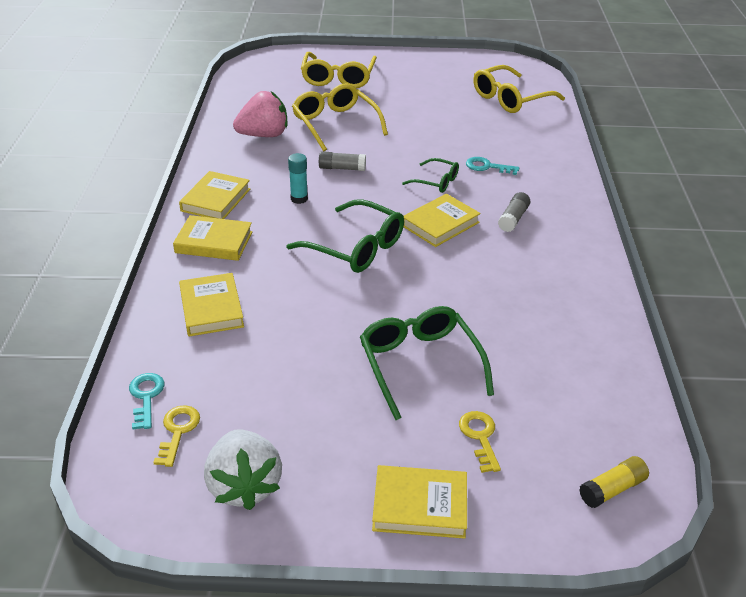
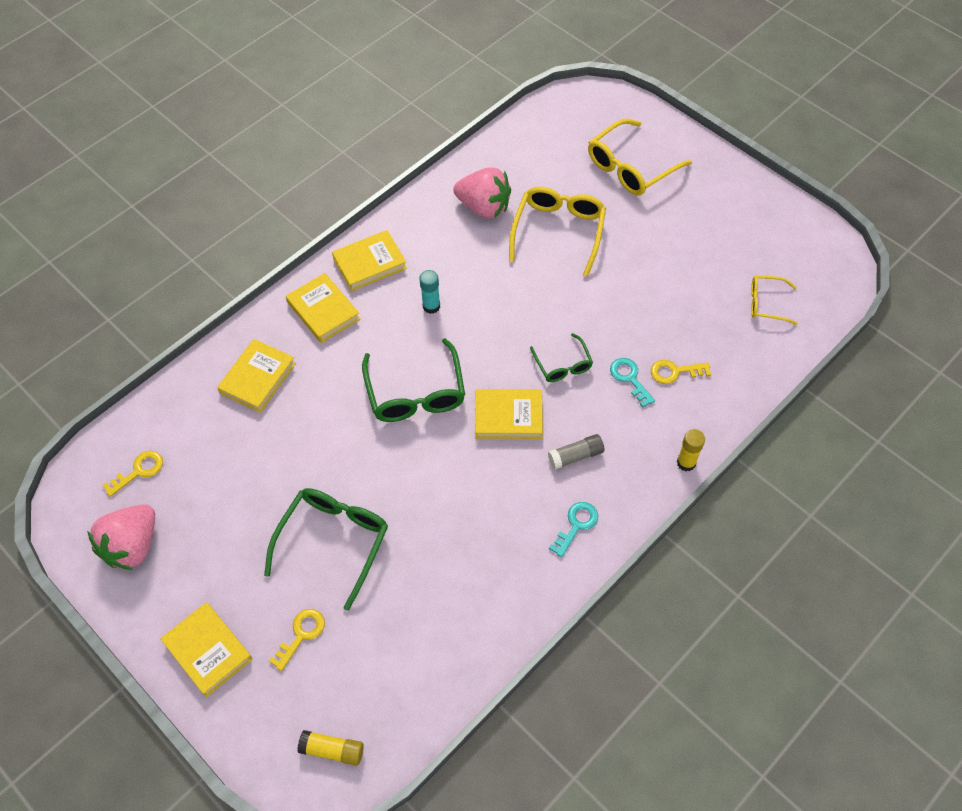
camera: 45 degrees right, 20 degrees up
(146, 397) = (148, 427): turquoise key -> turquoise key (576, 525)
(244, 486) = (132, 546): white strawberry -> pink strawberry
(342, 168) = (503, 293): grey glue stick -> none
(508, 150) = (675, 372): none -> yellow key
(511, 99) = (766, 303): yellow glasses -> yellow glasses, size x0.56
(580, 186) = (686, 462): none -> yellow glue stick

